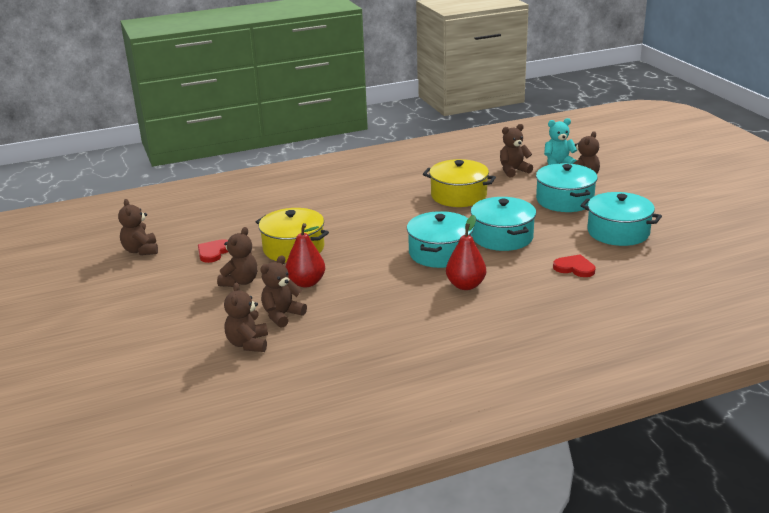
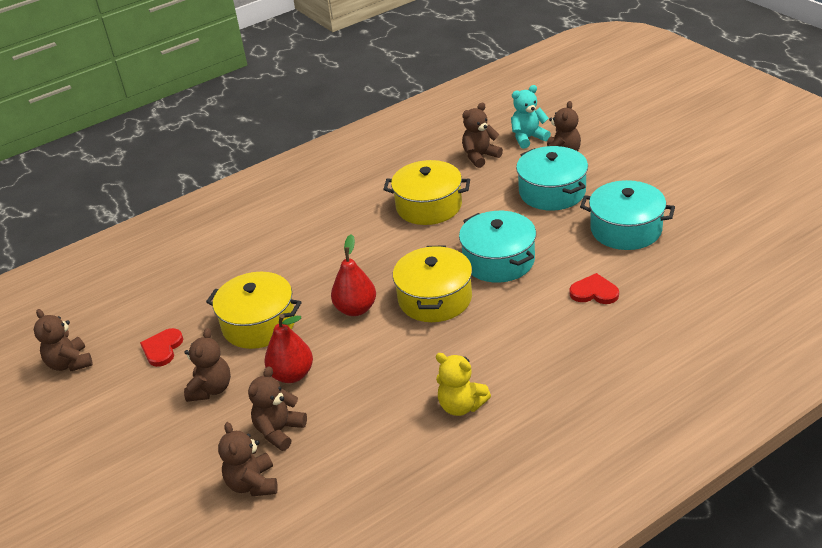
camera: 10 degrees left, 10 degrees up
(434, 322) = (461, 406): none -> yellow teddy bear
(440, 253) = (435, 298): turquoise pot -> yellow pot
(465, 285) = (480, 342): red pear -> red pear (356, 309)

